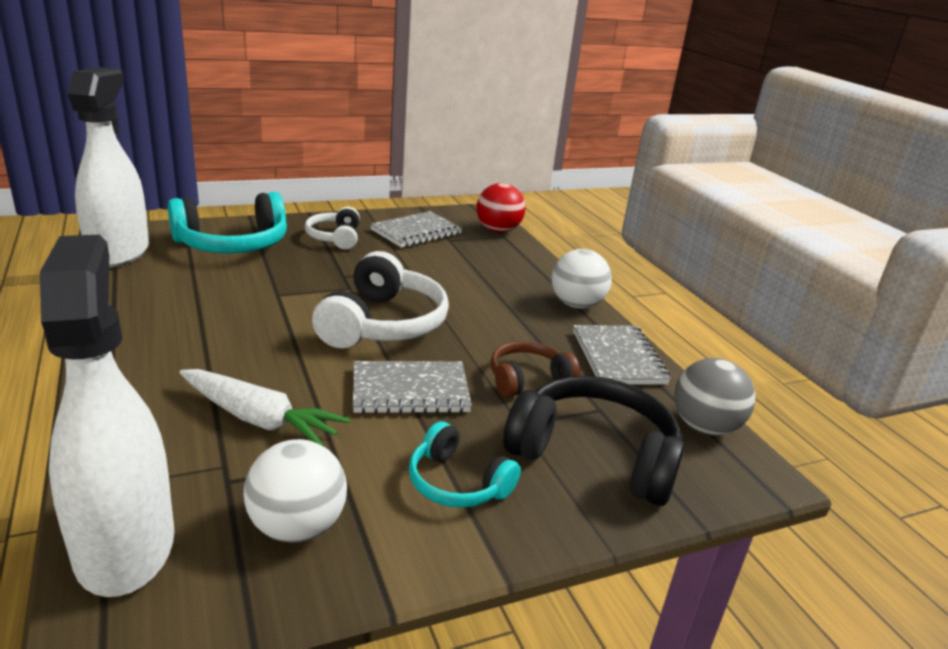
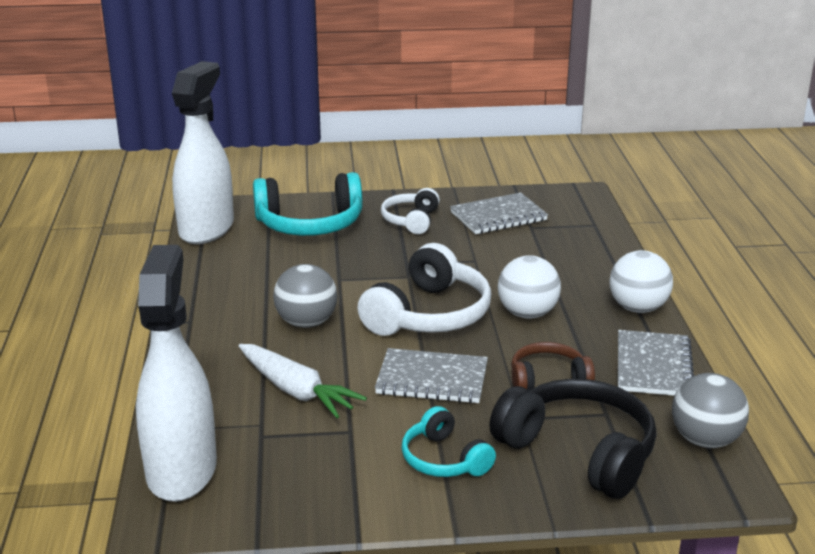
camera: 20 degrees right, 0 degrees up
(253, 341) = (306, 323): none -> grey ball
(297, 527) = (305, 475): white ball -> white ball (527, 314)
(498, 230) = (591, 218): red ball -> none

